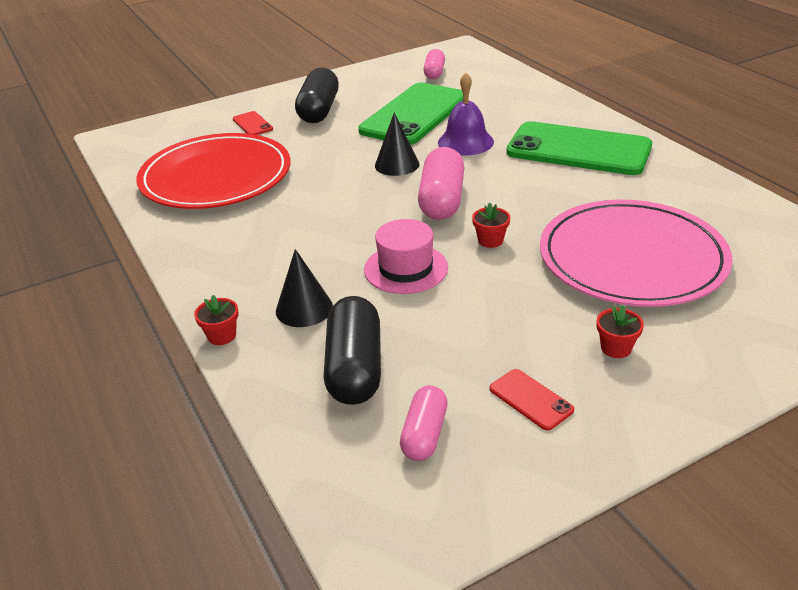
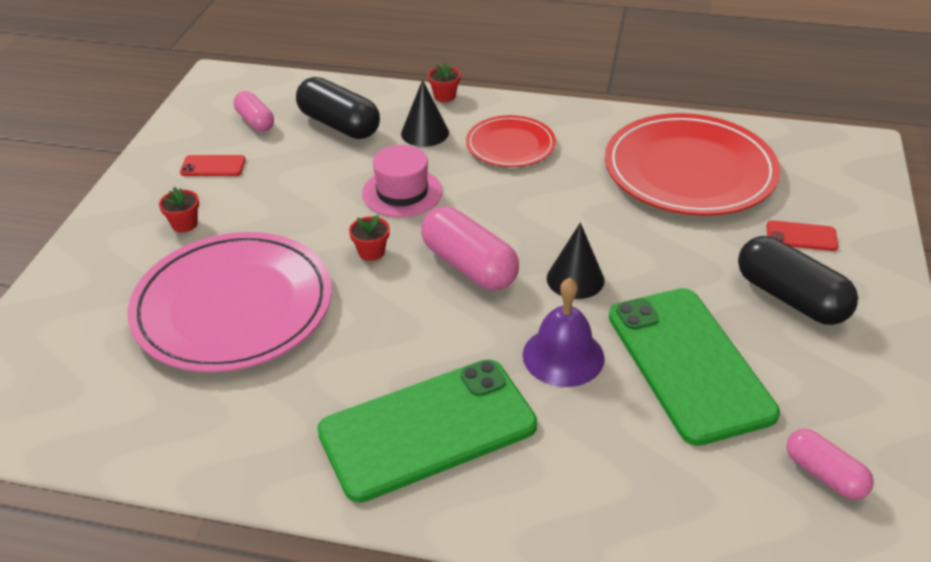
camera: 130 degrees right, 5 degrees up
(269, 257) = (510, 145): none -> red plate

